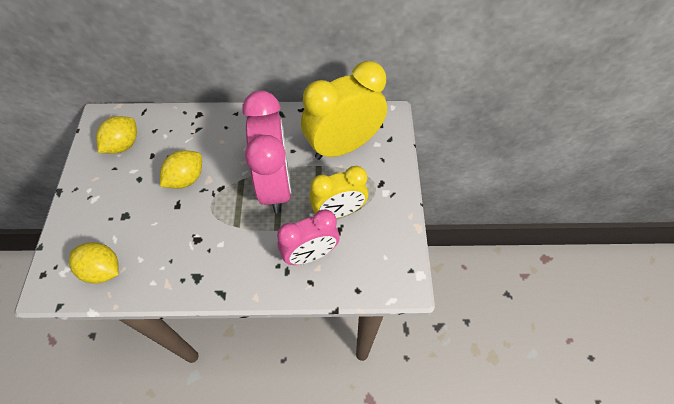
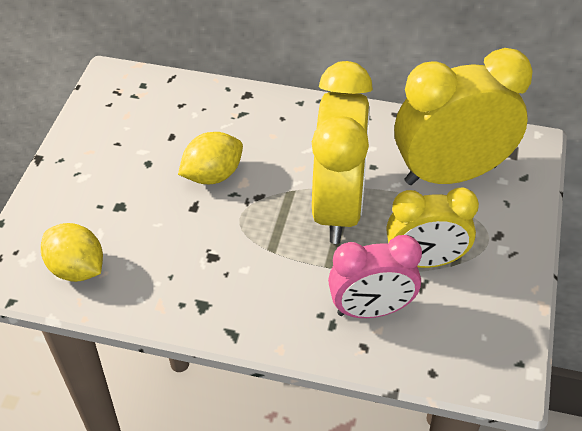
camera: 15 degrees right, 10 degrees down
(123, 145) = (135, 116): yellow lemon -> none
(275, 185) = (338, 207): pink clock -> yellow clock

